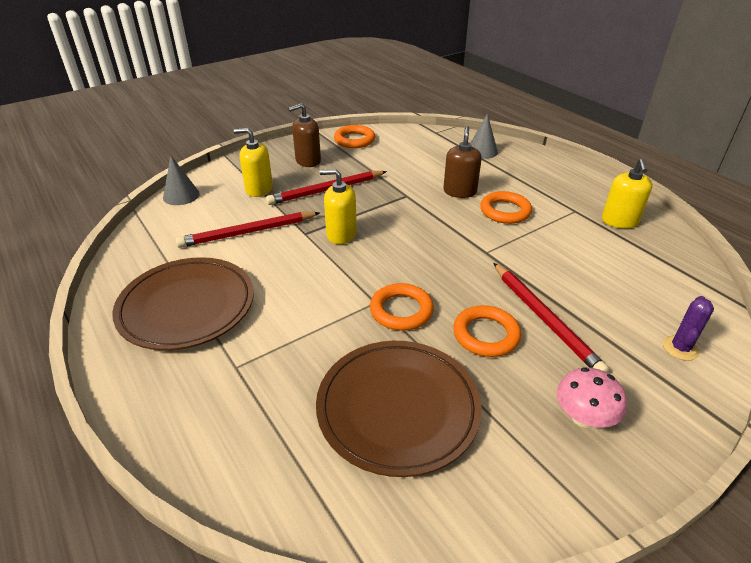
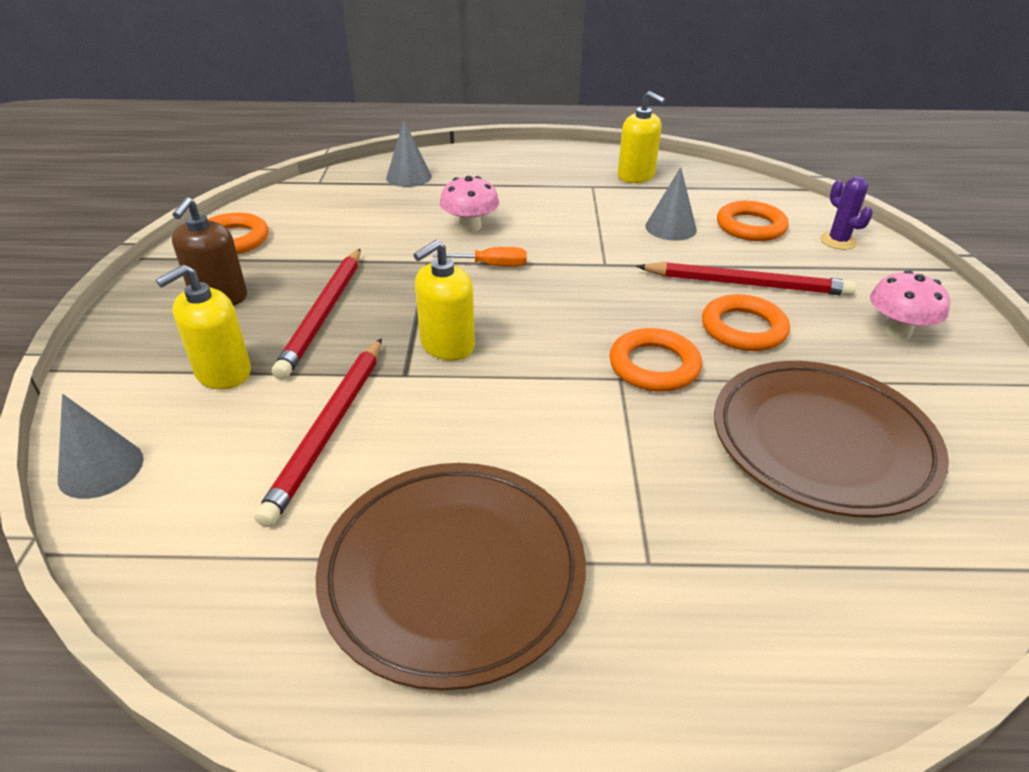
camera: 55 degrees left, 0 degrees up
(430, 215) = (492, 265): none -> orange screwdriver
(459, 191) = (470, 226): brown soap dispenser -> pink mushroom
(505, 211) = (544, 219): orange ring -> orange ring (750, 226)
(570, 261) = (670, 228): none -> grey cone

